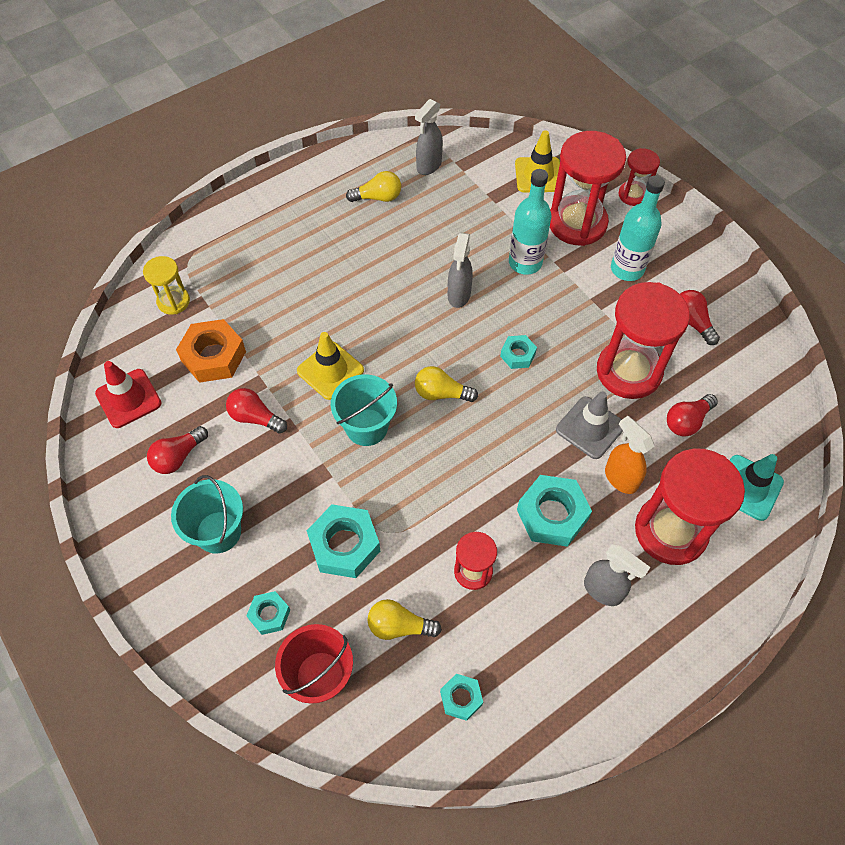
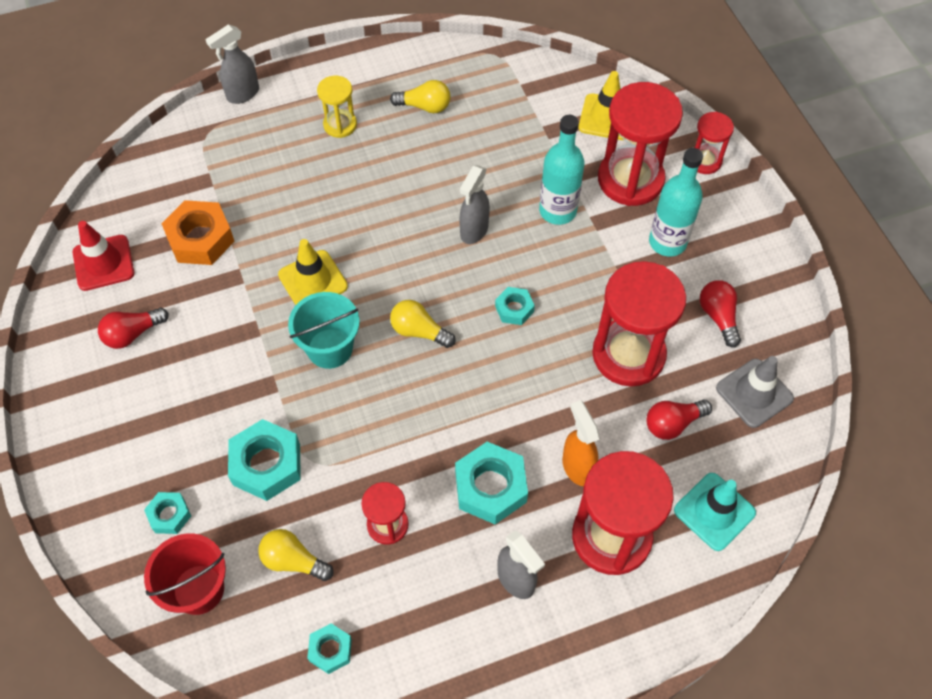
camera: 15 degrees right, 0 degrees up
(173, 301) = (179, 173): yellow hourglass -> yellow hourglass (340, 125)
(218, 532) = (147, 419): turquoise bucket -> none
(255, 417) = (221, 312): red light bulb -> none
(428, 166) = (490, 83): grey spray bottle -> grey spray bottle (242, 94)
(590, 428) = (564, 405): grey traffic cone -> grey traffic cone (754, 393)

